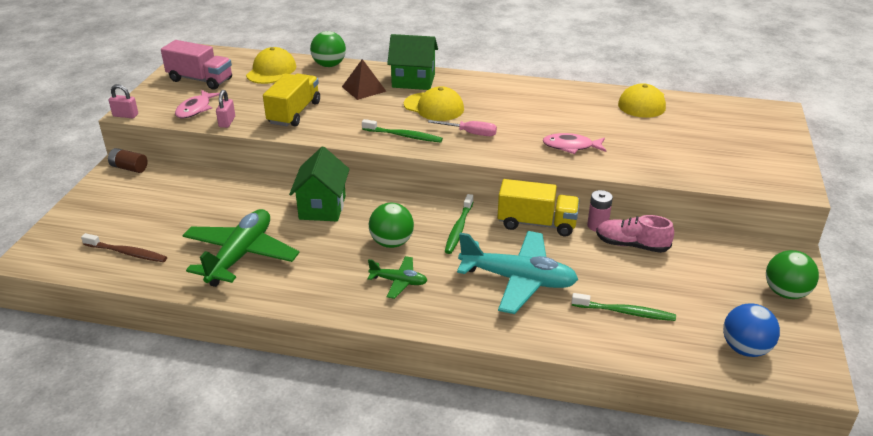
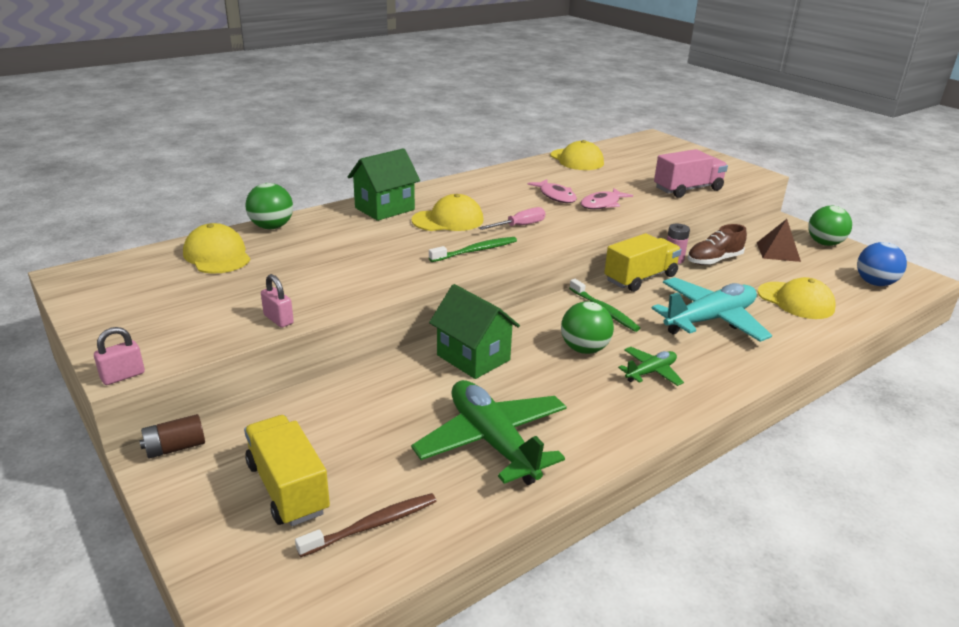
camera: 50 degrees left, 5 degrees down
(195, 109) = (209, 326): pink fish -> pink fish (556, 196)
(200, 80) = (144, 298): pink truck -> pink truck (688, 189)
(294, 113) = (333, 279): yellow truck -> yellow truck (288, 488)
(364, 89) = (354, 232): brown pyramid -> brown pyramid (778, 252)
(625, 312) = (795, 301): green toothbrush -> yellow cap
(631, 245) = (714, 260): pink shoe -> brown shoe

